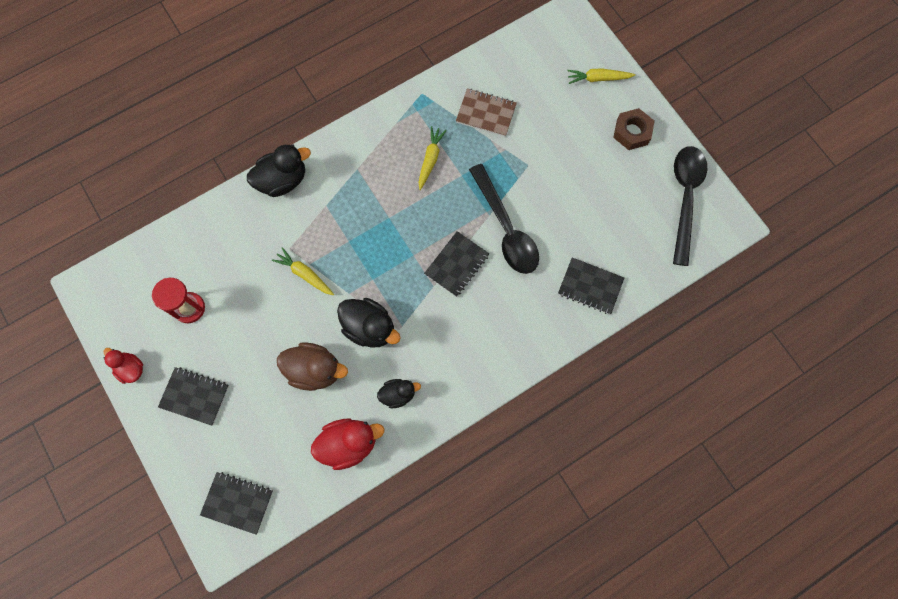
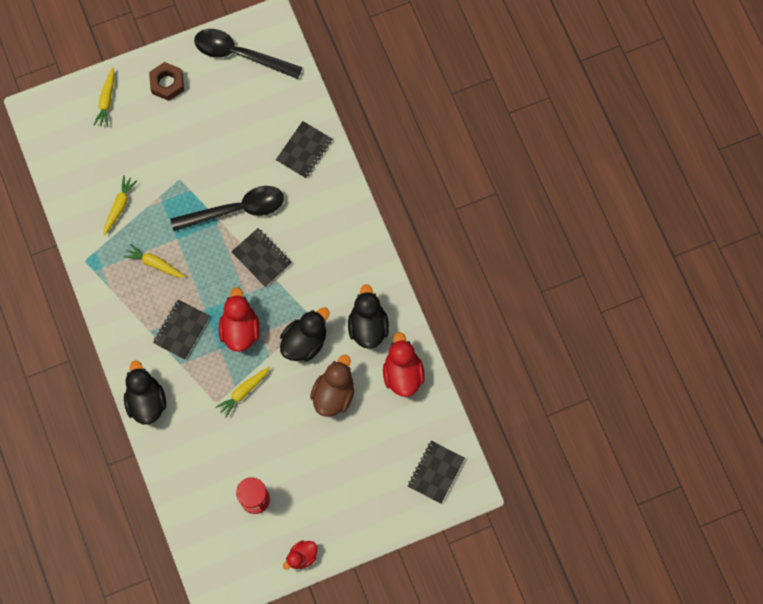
camera: 80 degrees left, 0 degrees up
(195, 396) = (337, 501): black notebook -> black notebook (181, 330)
(373, 257) = (240, 329): none -> red duck
(398, 394) = (368, 326): black duck -> black duck, size x1.65
(486, 113) = (119, 206): brown notebook -> yellow carrot

